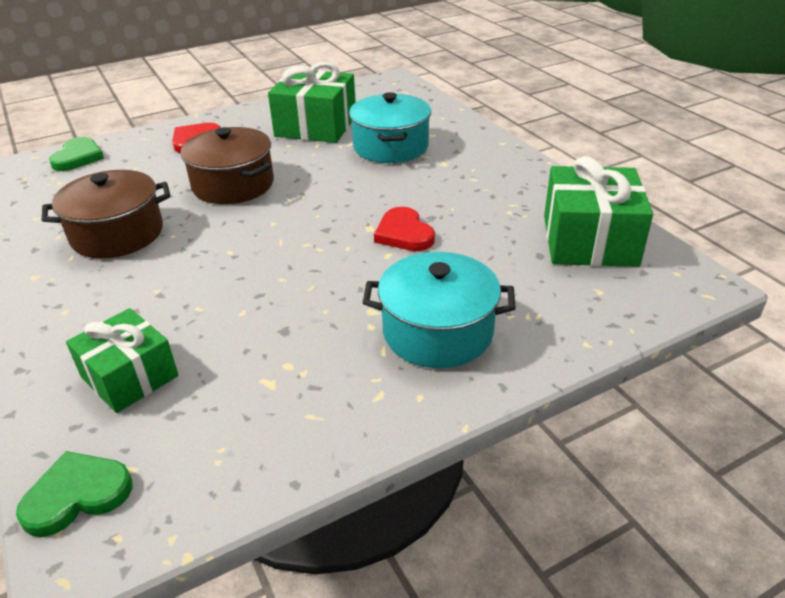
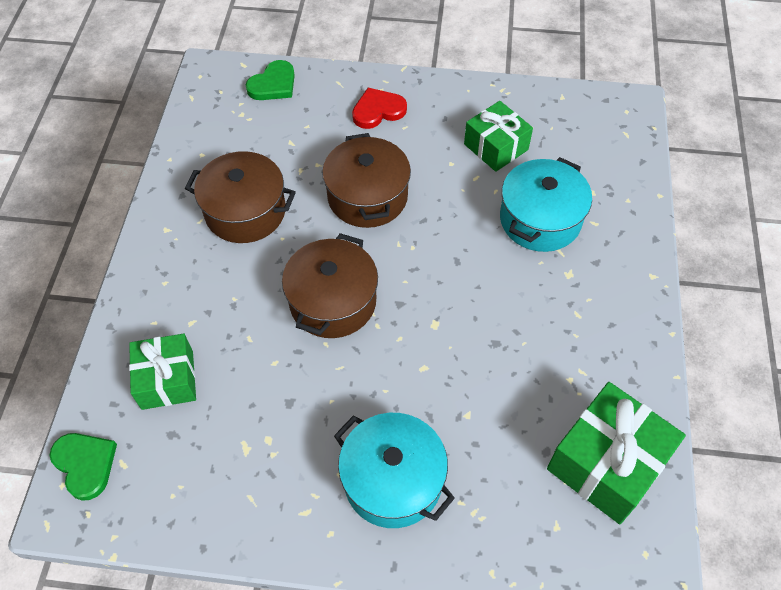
camera: 35 degrees right, 20 degrees up
(77, 495) = (85, 464): green heart -> green heart turned 45 degrees clockwise
(262, 252) = (333, 301): none -> brown pot
(316, 126) = (496, 147): green gift -> green gift, size x0.66
(404, 233) = (457, 350): red heart -> none

